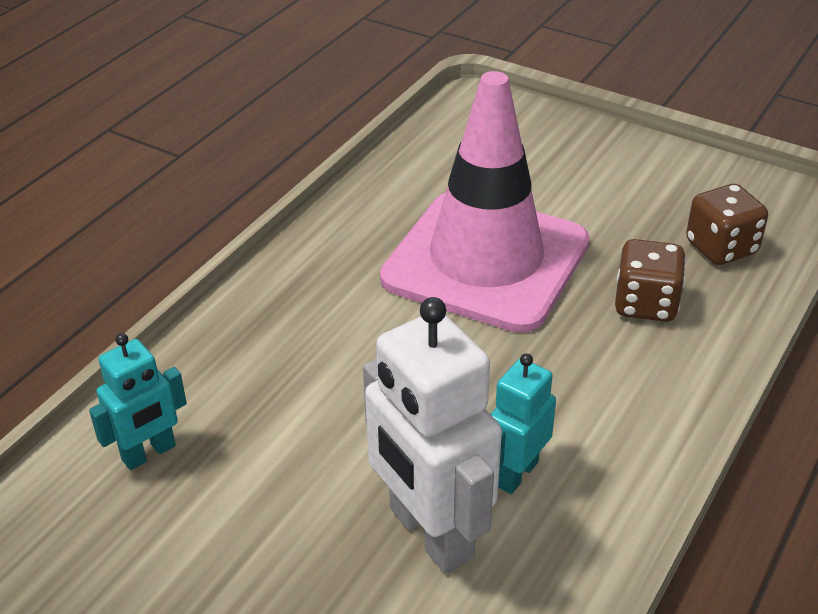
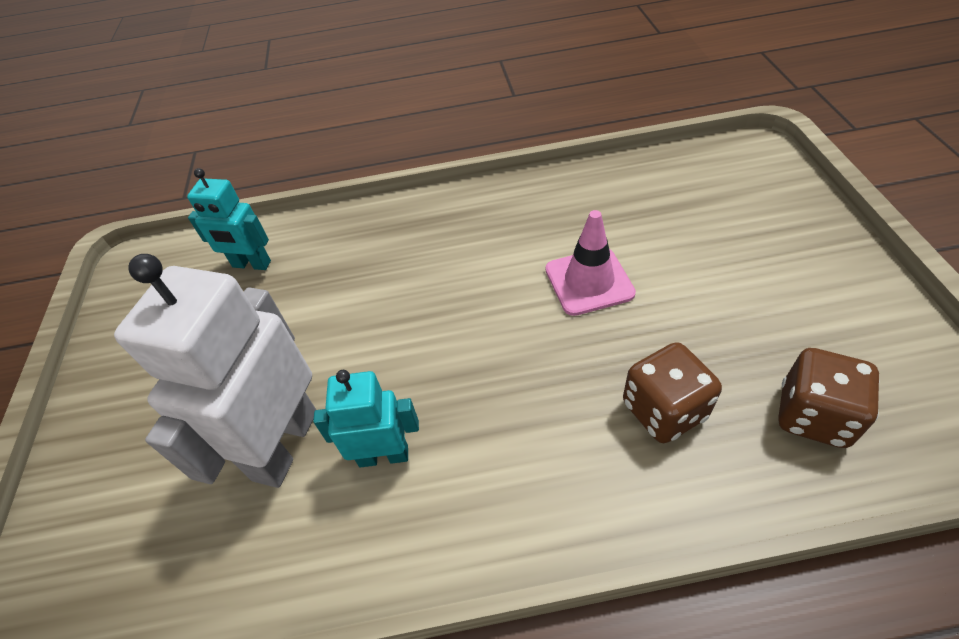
camera: 55 degrees right, 10 degrees up
(486, 261) = (589, 281): pink traffic cone -> pink traffic cone, size x0.45

